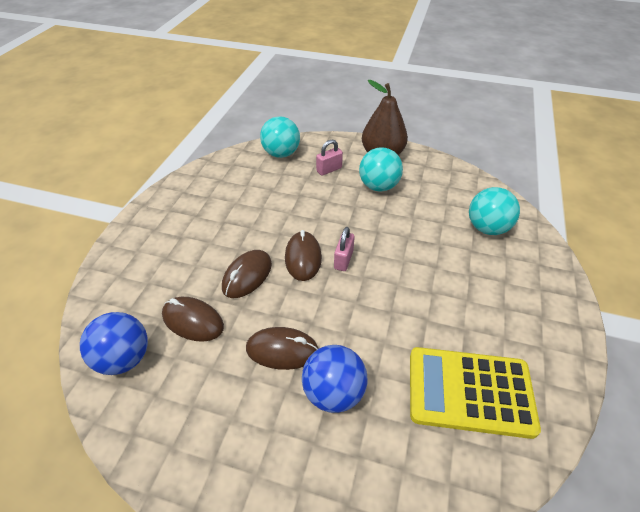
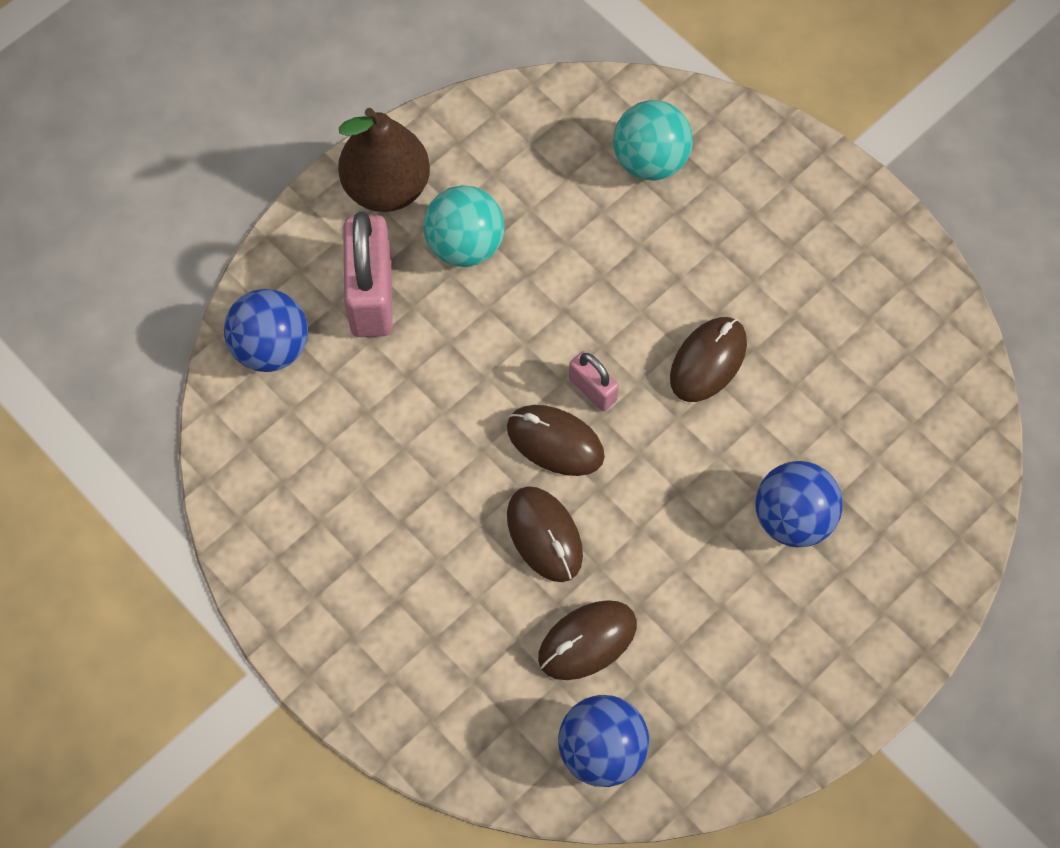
camera: 60 degrees left, 20 degrees up
(281, 154) = (271, 347): turquoise ball -> blue ball
(282, 350) = (701, 548): brown mouse -> brown mouse (708, 361)
(329, 170) = (371, 294): pink padlock -> pink padlock, size x1.93
(470, 392) = (873, 371): yellow calculator -> none

